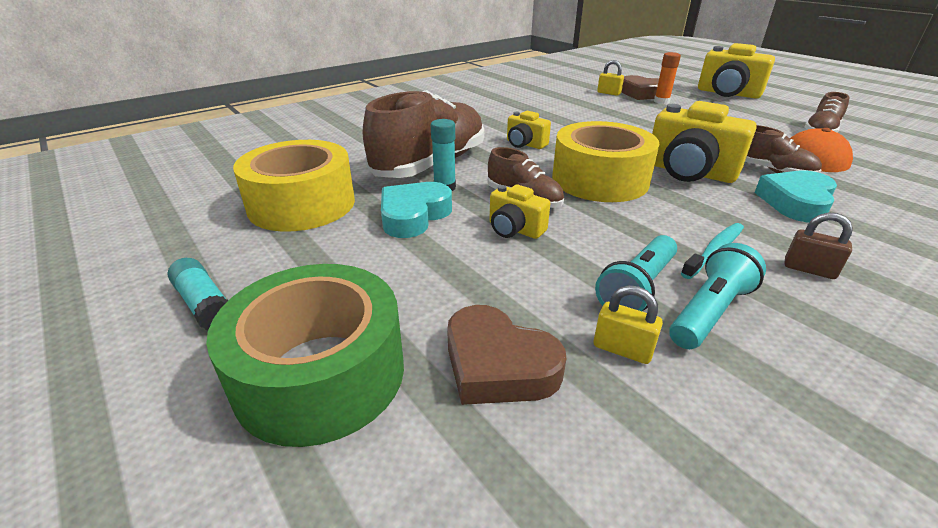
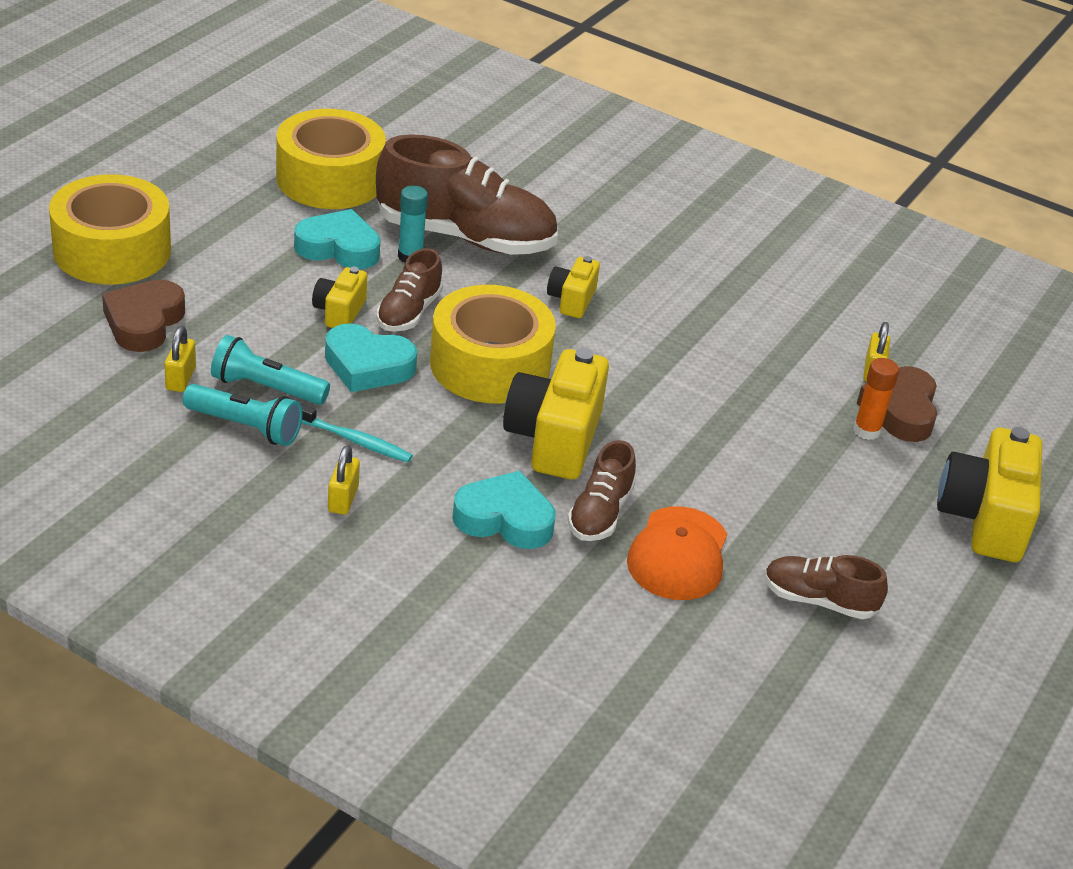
camera: 65 degrees right, 5 degrees up
(205, 304) = (163, 181): turquoise glue stick -> none
(320, 373) = (112, 250): green tape -> yellow tape
(599, 228) = (367, 366): none -> turquoise heart
(809, 269) = (343, 499): brown padlock -> yellow padlock

